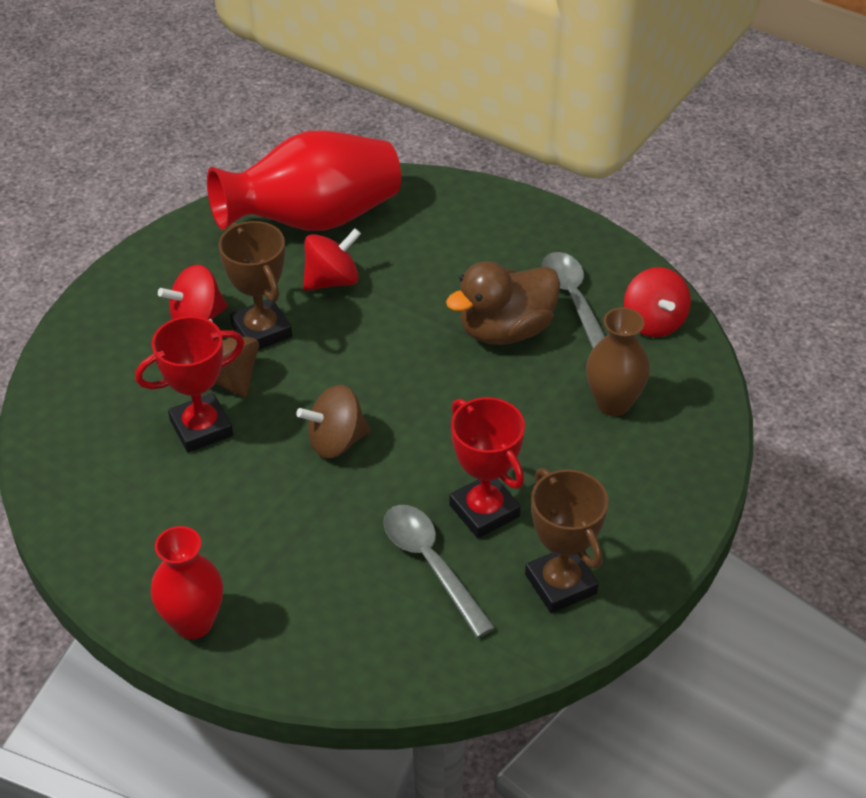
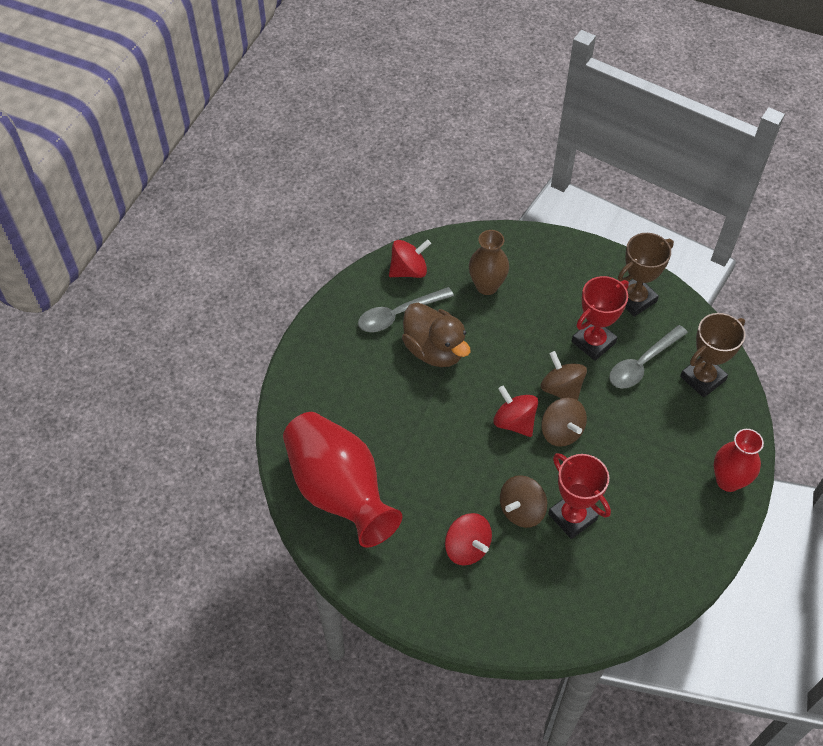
camera: 100 degrees left, 10 degrees up
(261, 331) = (469, 500): brown trophy -> brown trophy (702, 378)
(332, 280) = (406, 465): red spinning top -> red spinning top (514, 422)
(407, 455) = (561, 389): none -> brown spinning top

